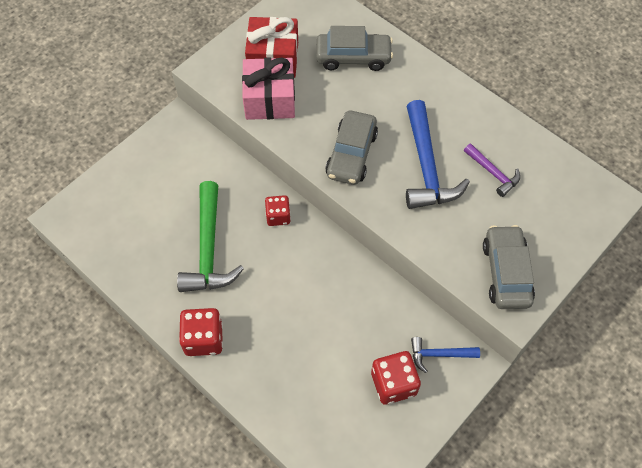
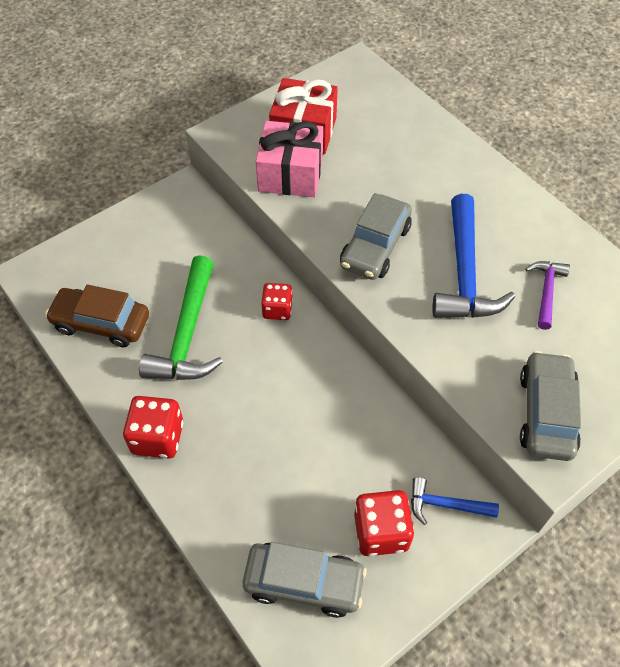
camera: 10 degrees right, 5 degrees down
(134, 251) = (101, 323): none -> brown car
(353, 57) = (397, 141): grey car -> grey car (304, 582)
(493, 173) = (546, 292): purple hammer -> purple hammer turned 135 degrees counterclockwise

